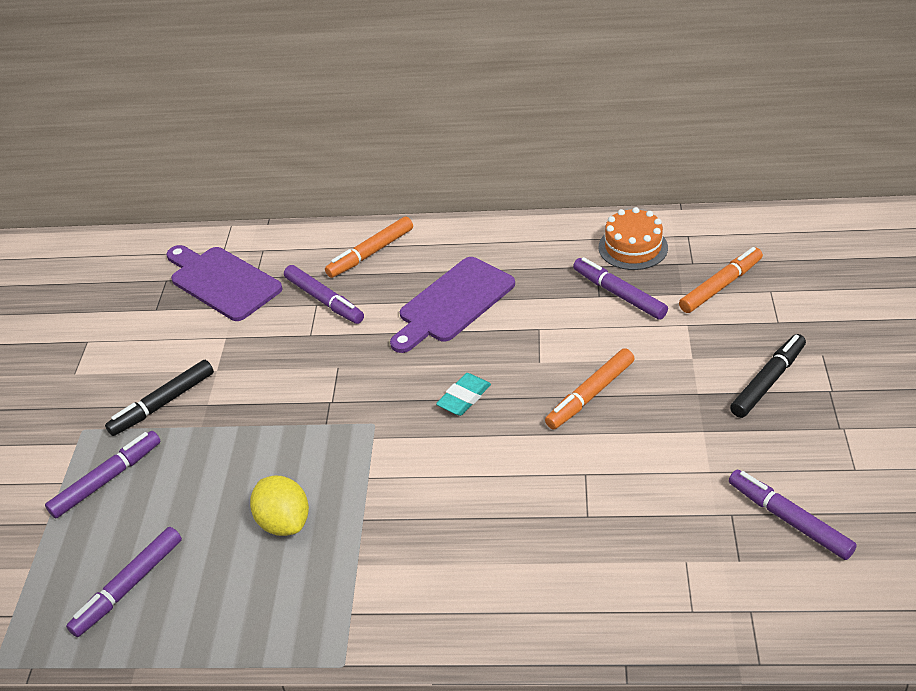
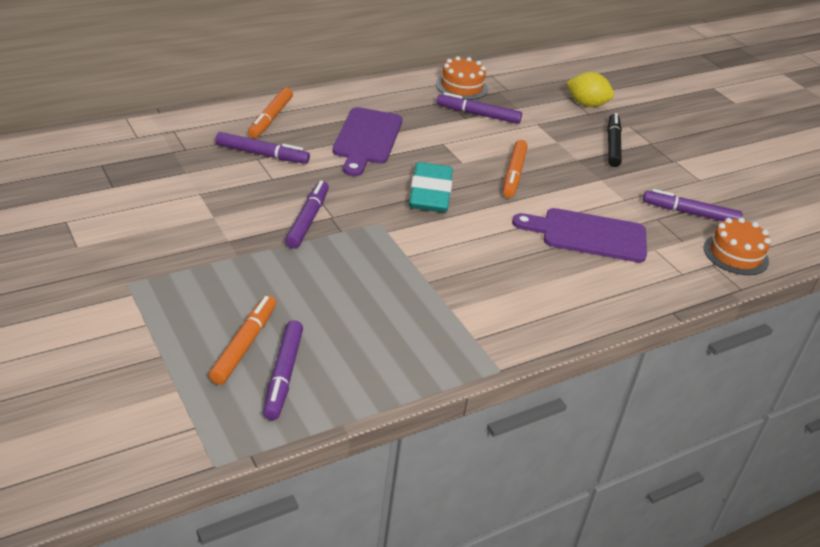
camera: 40 degrees left, 5 degrees down
(107, 479) = (188, 311): purple marker -> purple marker (307, 220)
(163, 404) = (188, 249): black marker -> none
(222, 282) = (158, 157): purple cutting board -> purple cutting board (588, 235)
(284, 522) = (370, 299): yellow lemon -> yellow lemon (586, 104)
(464, 397) = (430, 193): turquoise eraser -> turquoise eraser, size x1.78
(720, 286) = (537, 99): orange marker -> orange marker (244, 345)
(800, 606) = (735, 254): none -> orange cake

